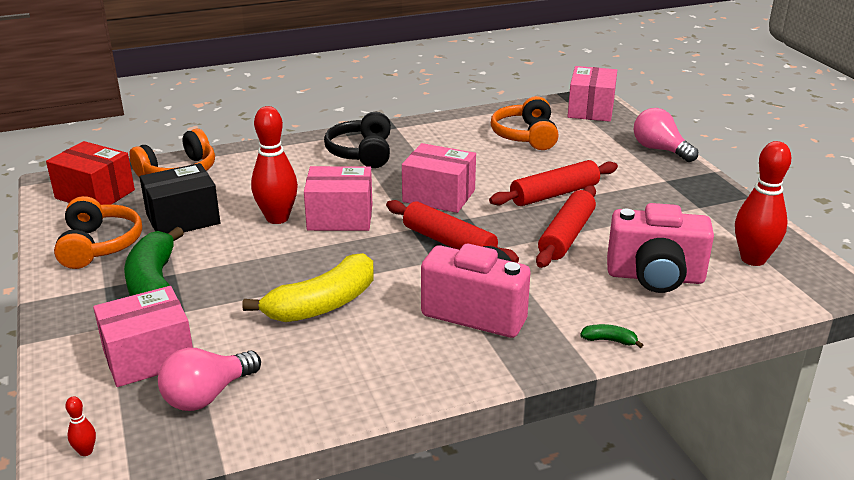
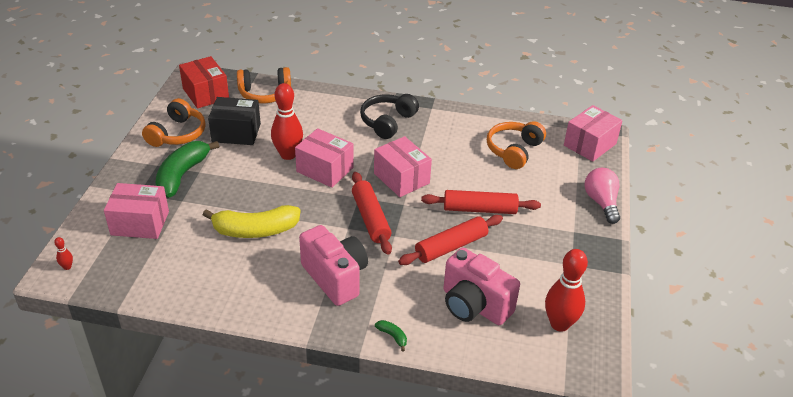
camera: 30 degrees right, 10 degrees up
(207, 395) = (146, 262): pink light bulb -> none

